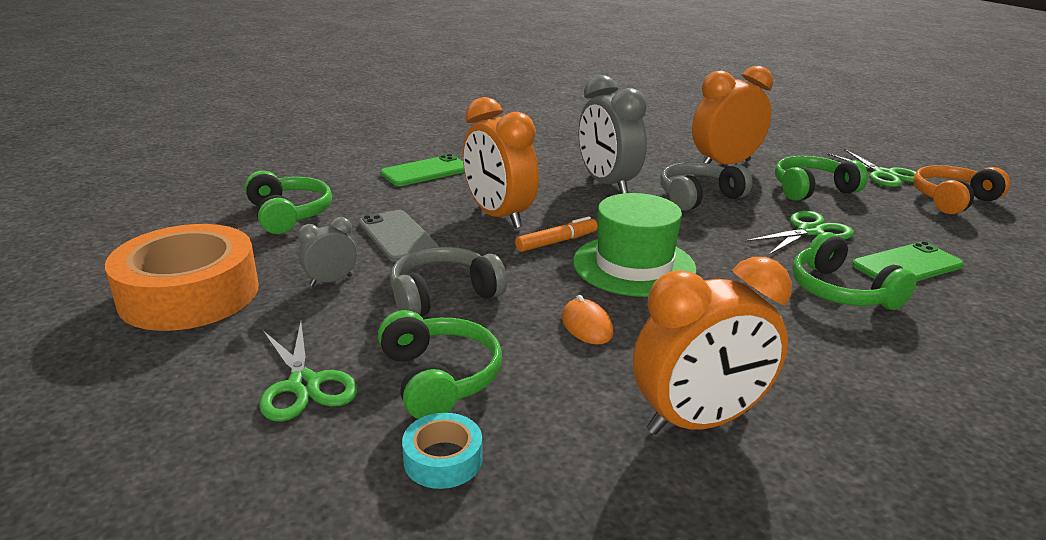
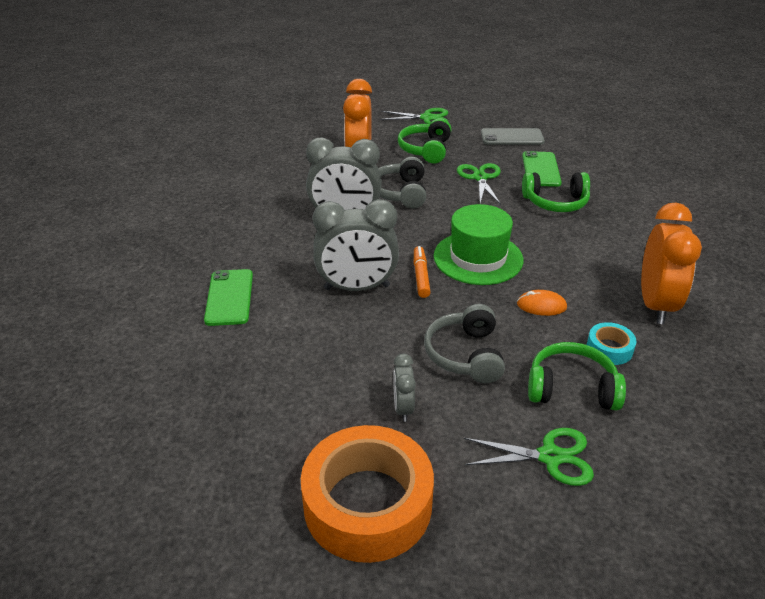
camera: 60 degrees left, 10 degrees up
(289, 214) = (248, 406): green headphones -> none
(398, 236) = (350, 350): grey phone -> grey phone (512, 137)
(443, 459) = (656, 412): turquoise tape -> turquoise tape (609, 349)
(499, 216) = (357, 287): orange clock -> grey clock
(952, 200) = (477, 117): orange headphones -> none

